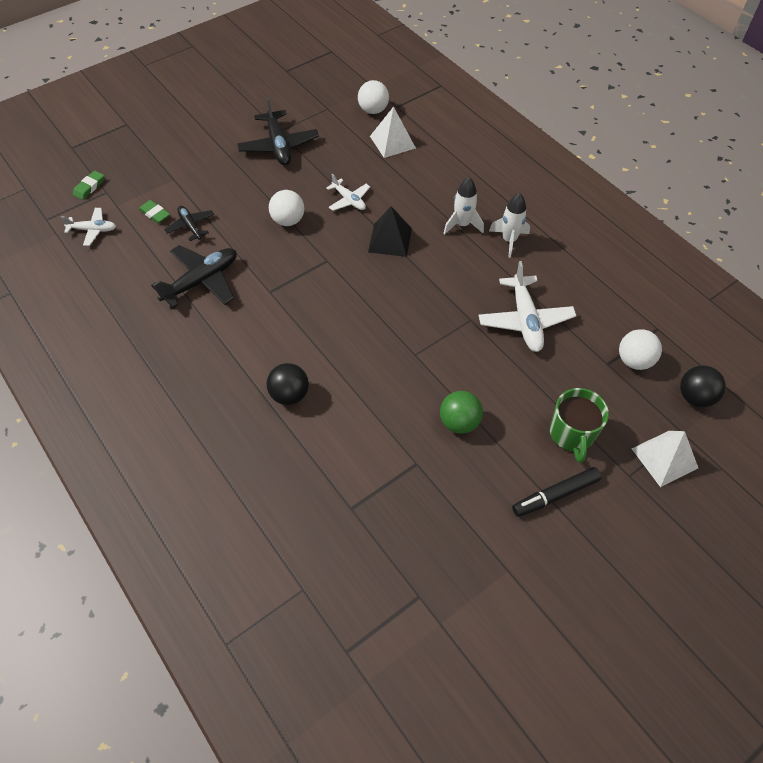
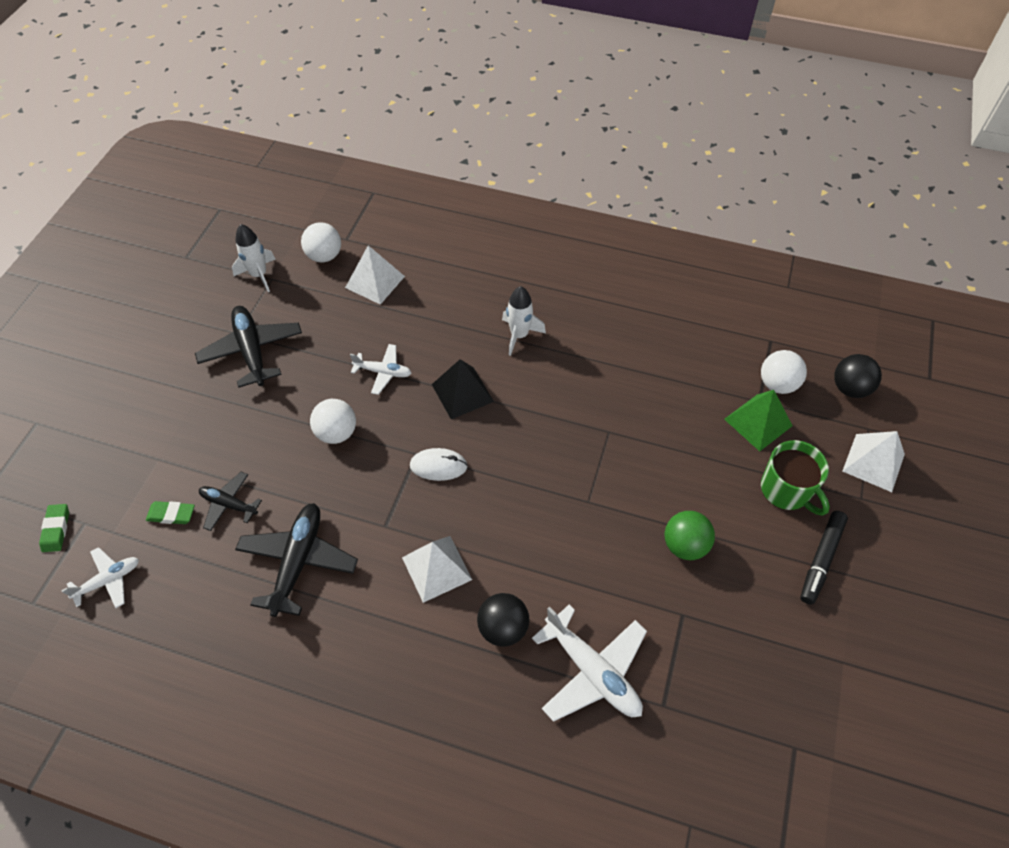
camera: 35 degrees left, 0 degrees up
(278, 146) = (252, 351): black plane -> black plane turned 150 degrees counterclockwise
(279, 334) = (436, 568): none -> white pyramid
(334, 275) = (438, 466): none -> white mouse
(509, 240) = (576, 327): white rocket -> white rocket (259, 275)
(525, 320) = (656, 401): white plane -> white plane (592, 671)
(593, 377) = (758, 422): none -> green pyramid

